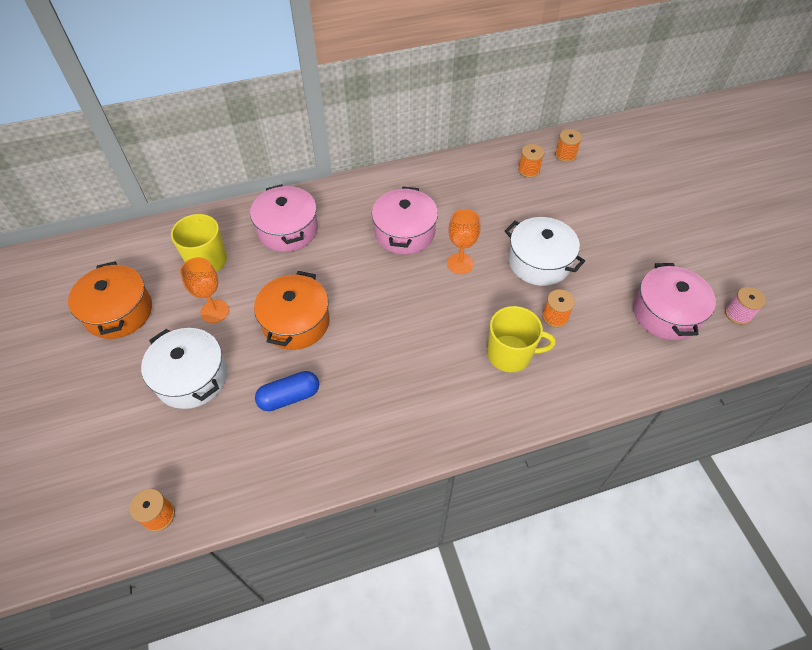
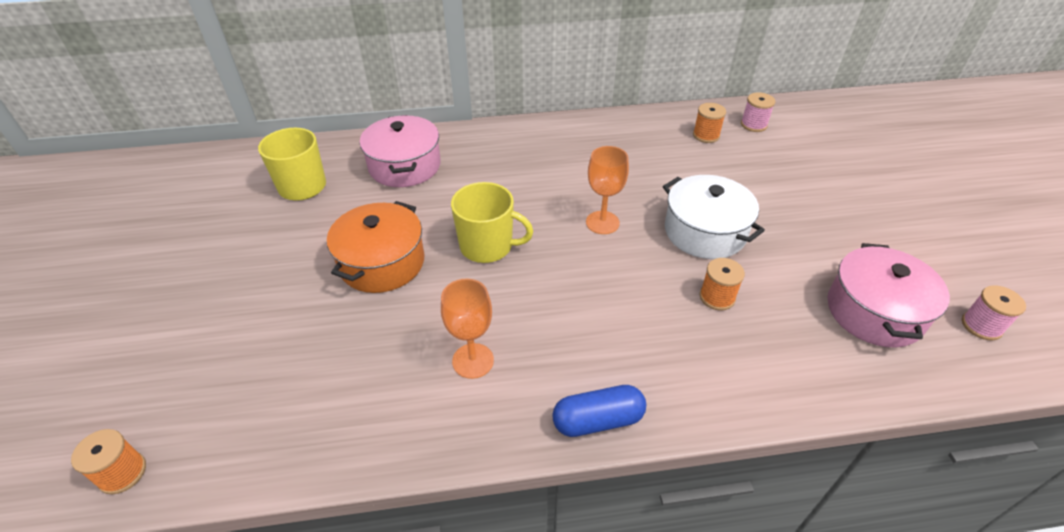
camera: 10 degrees right, 10 degrees down
(119, 312) = (182, 227): orange pot -> none
(191, 377) = (234, 308): white pot -> none
(215, 311) = (290, 239): orange goblet -> orange goblet (473, 361)
(289, 397) = (345, 347): blue capsule -> blue capsule (598, 420)
(404, 232) = (541, 183): pink pot -> none
(510, 354) = (648, 335): yellow mug -> yellow mug (487, 246)
(565, 155) = (753, 125): orange spool -> pink spool

